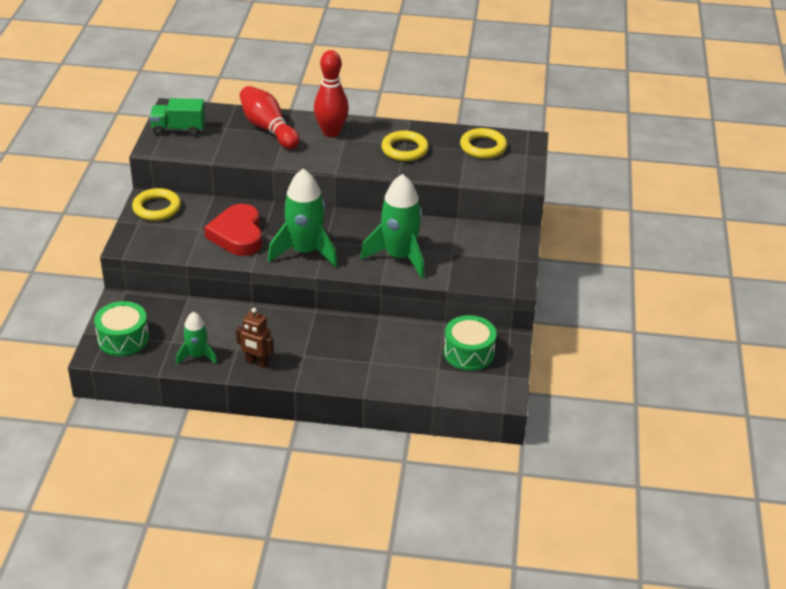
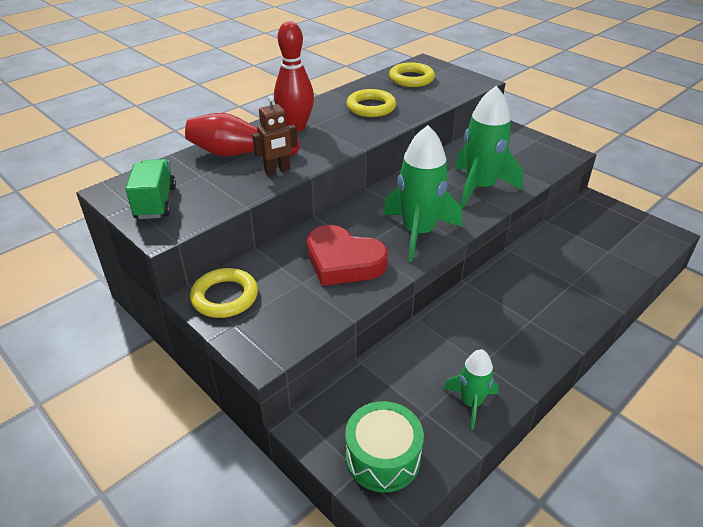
camera: 50 degrees left, 0 degrees up
(178, 129) = (155, 203): green truck -> green truck turned 135 degrees clockwise
(256, 362) = (518, 360): brown robot -> brown robot (277, 170)
(469, 353) = (597, 226): green drum -> none

